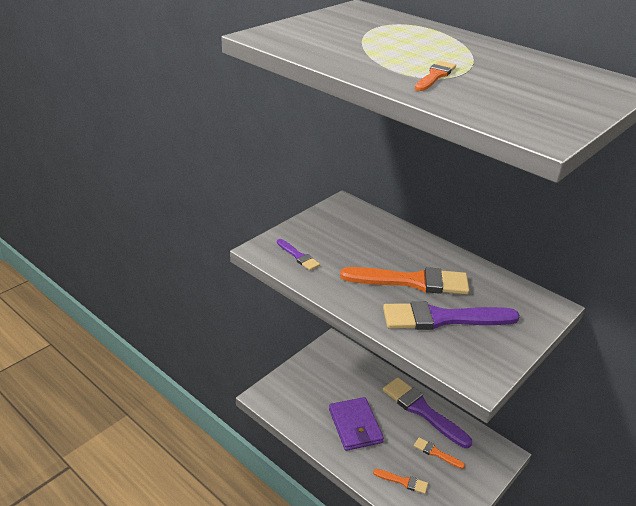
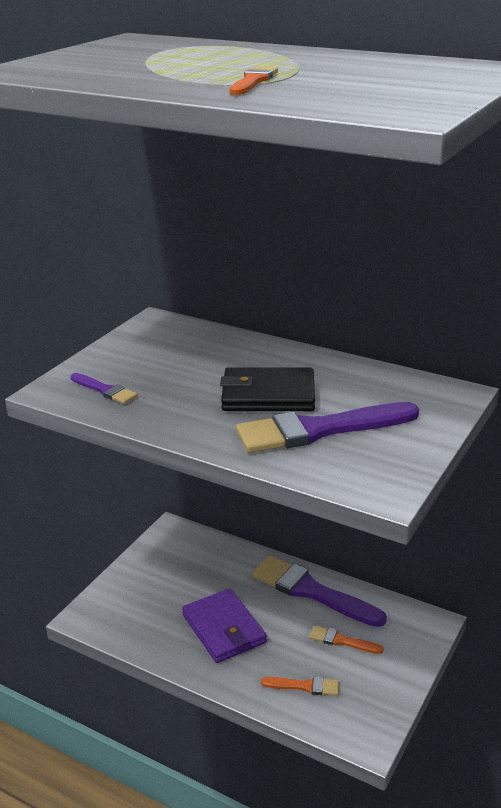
camera: 10 degrees left, 5 degrees down
(412, 281) = (268, 395): orange brush -> black wallet

